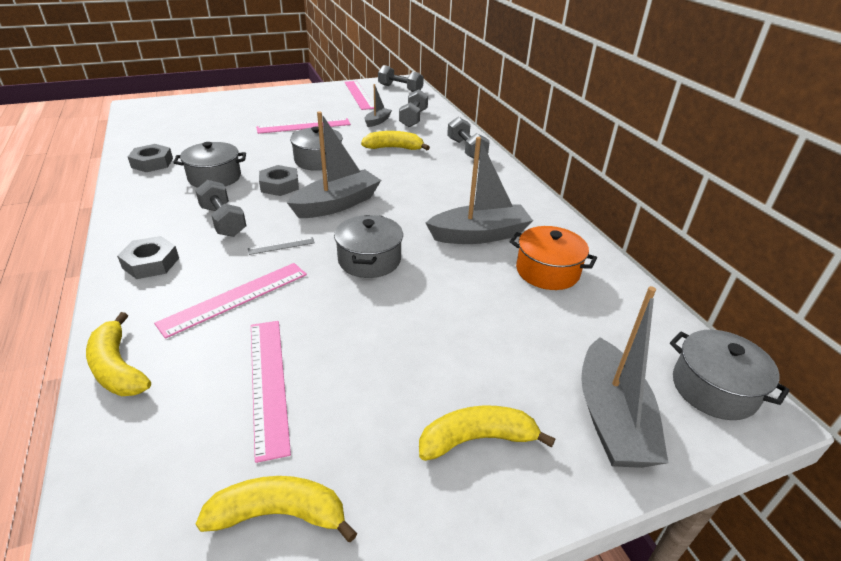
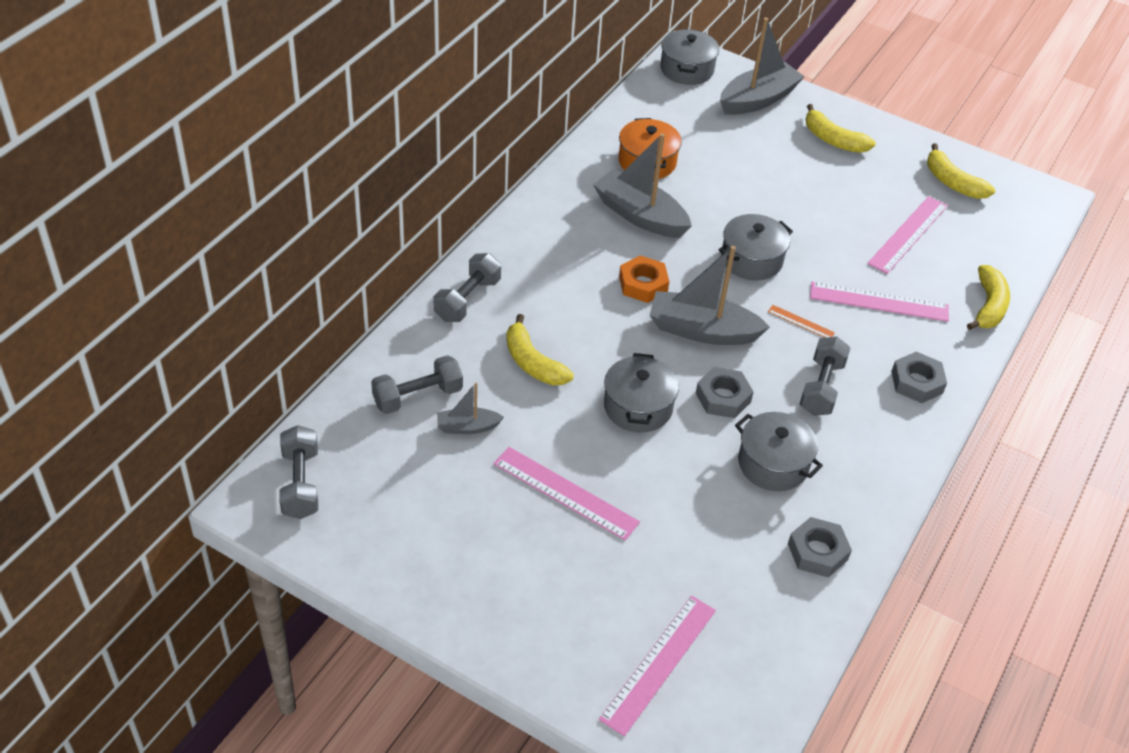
camera: 130 degrees left, 10 degrees up
(281, 246) = (801, 322): grey ruler -> orange ruler
(359, 95) = (382, 517): pink ruler -> pink ruler (659, 664)
(407, 203) = (643, 284): none -> orange nut

